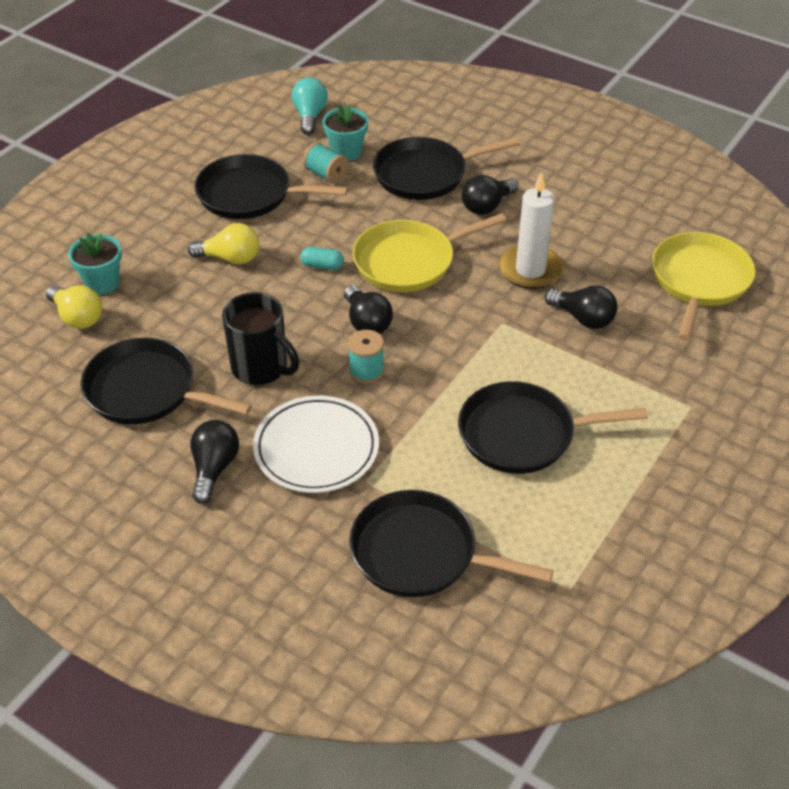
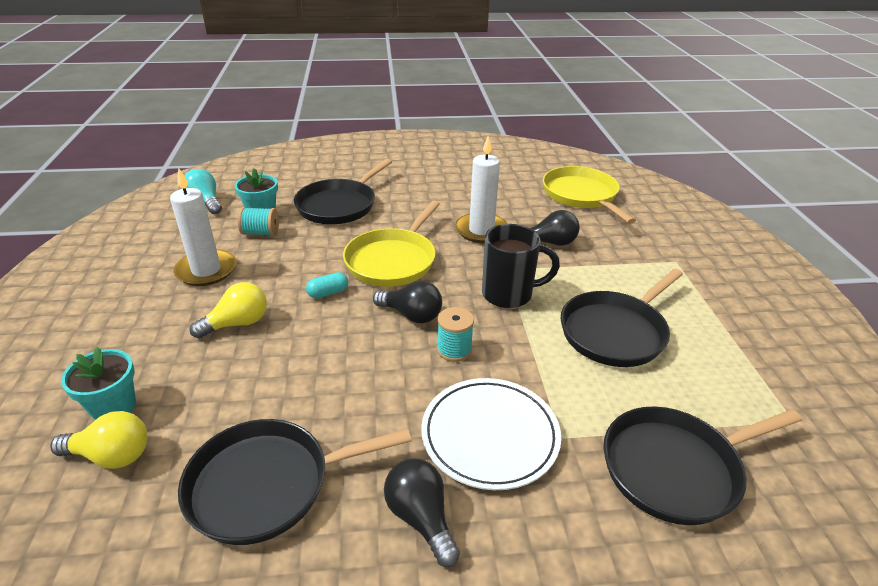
camera: 40 degrees left, 10 degrees down
(249, 195) = (206, 270): black pan -> white candle
(261, 368) = (364, 396): black mug -> black mug (509, 294)
(487, 206) = (405, 207): black light bulb -> none

